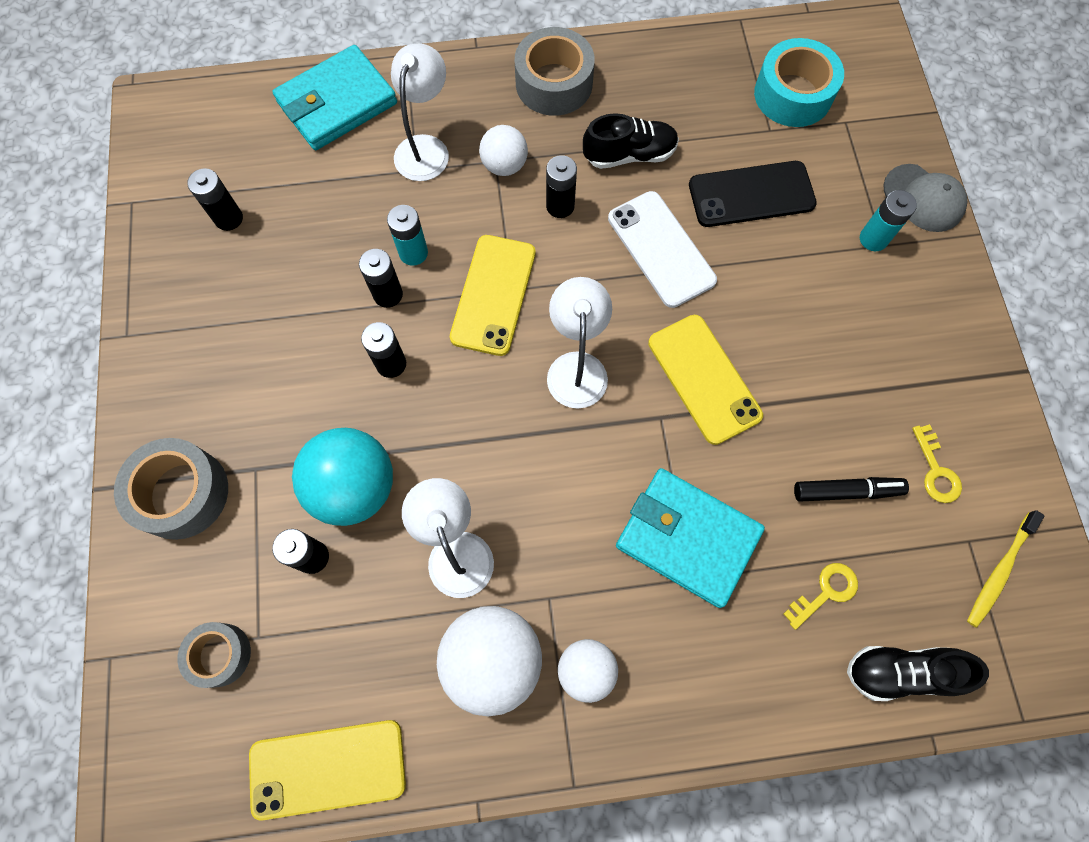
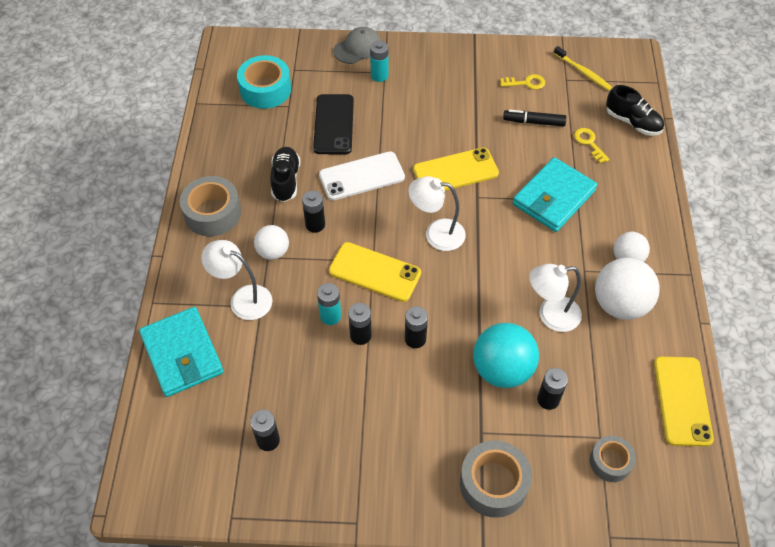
camera: 80 degrees left, 15 degrees down
(846, 491) = (533, 122): black marker -> black marker turned 90 degrees counterclockwise
(900, 672) = (632, 122): black shoe -> black shoe turned 60 degrees counterclockwise

